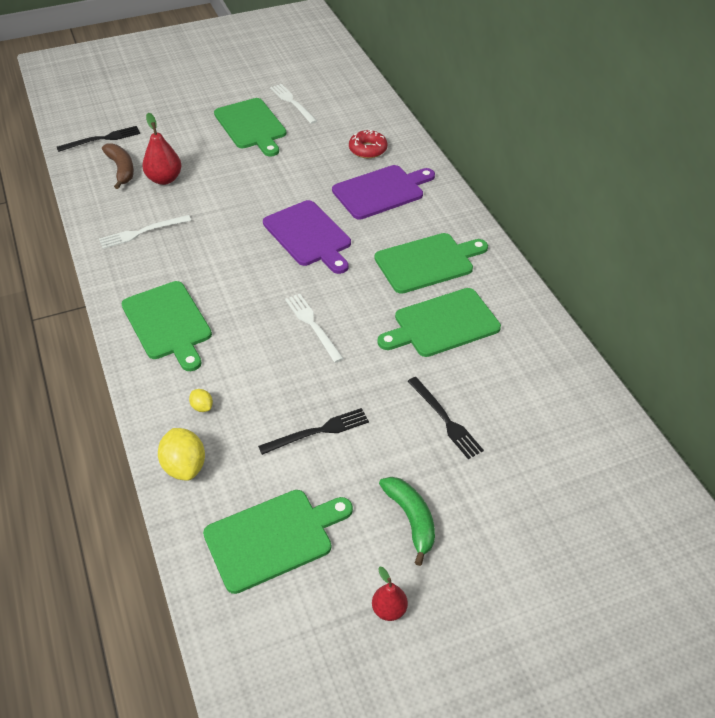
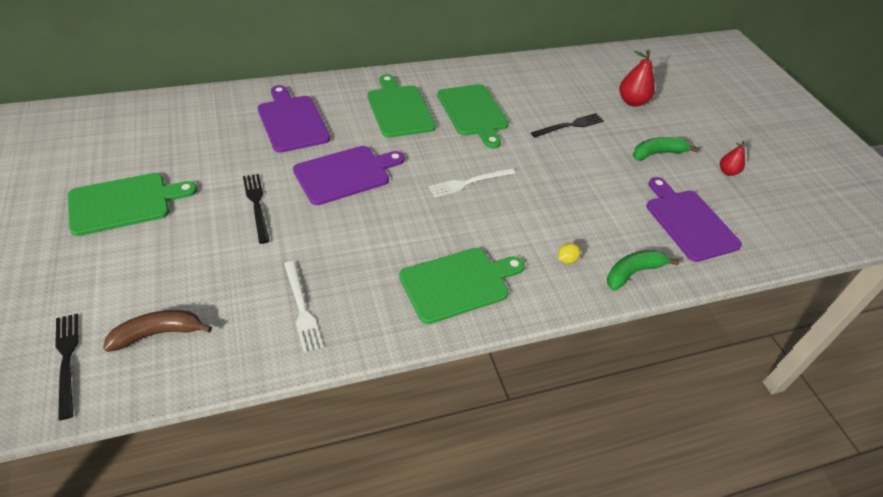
camera: 90 degrees left, 0 degrees up
(164, 179) = (200, 287): red pear -> red pear (632, 101)
(184, 466) = (633, 272): yellow lemon -> green banana
(273, 538) = (689, 222): green cutting board -> purple cutting board
(292, 102) = (94, 166): white fork -> none
(318, 431) = (587, 190): black fork -> black fork (256, 205)
(368, 149) = (219, 121): red donut -> none

